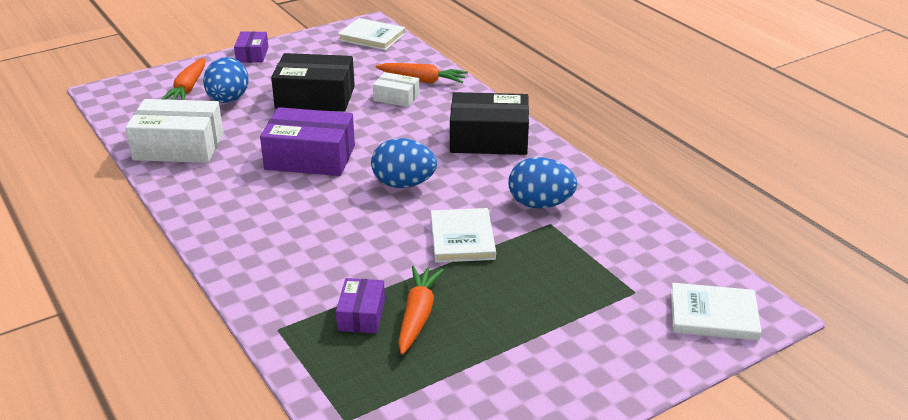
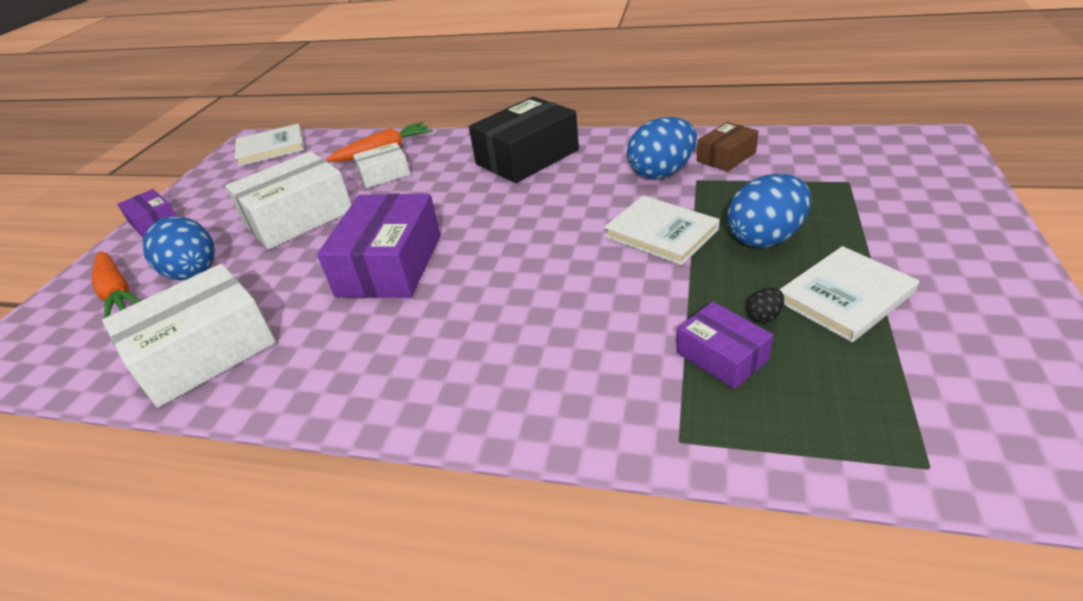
camera: 40 degrees left, 5 degrees up
(310, 157) = (390, 265): purple box -> purple box turned 45 degrees counterclockwise
(315, 97) = (298, 217): black box -> white box
(404, 184) = (526, 228): blue egg -> blue egg (765, 238)
(417, 316) = (764, 316): orange carrot -> black egg
(600, 222) = (726, 157): none -> brown box
(713, 315) = (919, 161): white book -> white book (845, 297)

